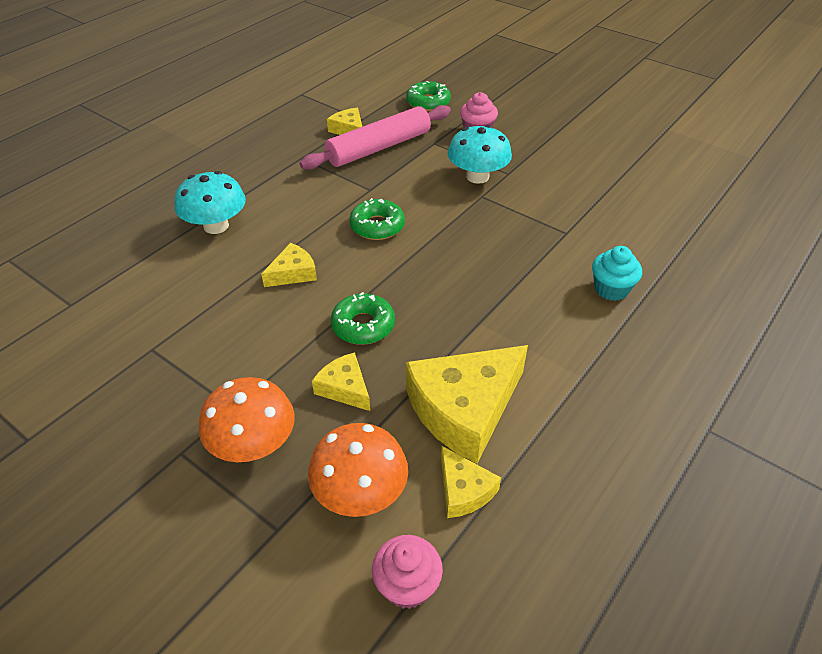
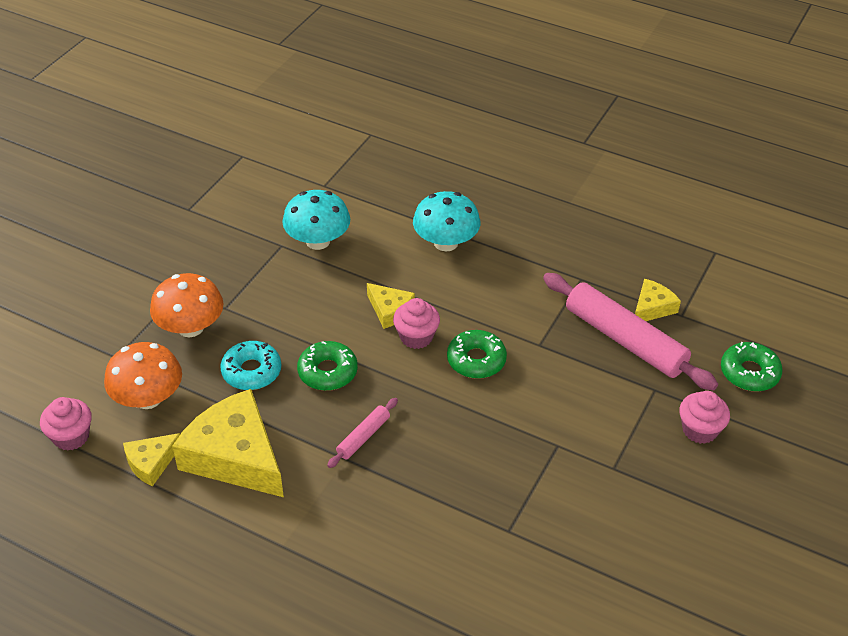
camera: 80 degrees right, 0 degrees up
(336, 259) = (416, 337): none -> pink cupcake
(344, 388) = (251, 371): yellow cheese -> turquoise donut
(454, 307) = (363, 437): none -> pink rolling pin
(477, 176) = (596, 438): turquoise mushroom -> turquoise mushroom (318, 241)
(611, 289) = (416, 574): turquoise cupcake -> none

